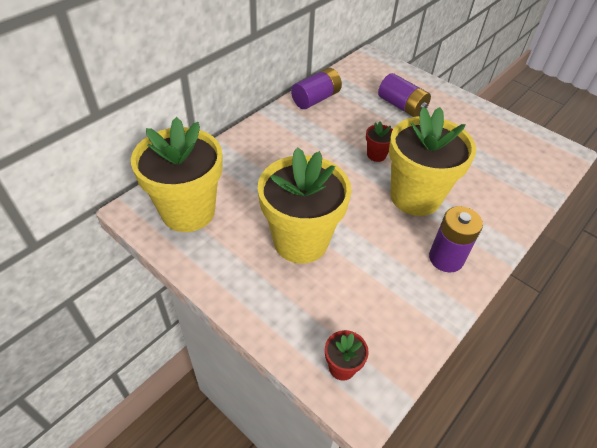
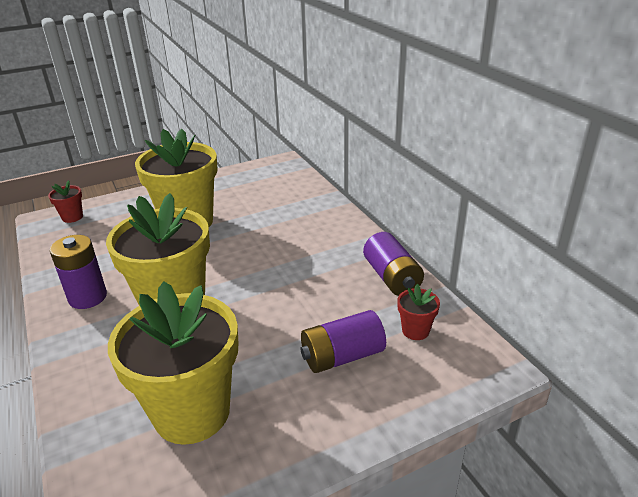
camera: 115 degrees right, 15 degrees down
(188, 211) = (263, 180): yellow flower pot -> yellow flower pot (192, 412)
(376, 155) = (258, 297): red flower pot -> red flower pot (415, 330)

